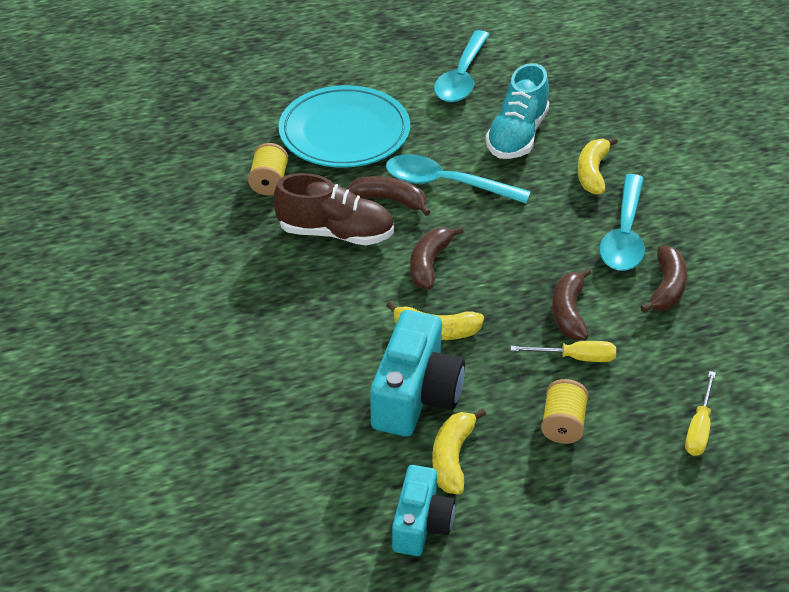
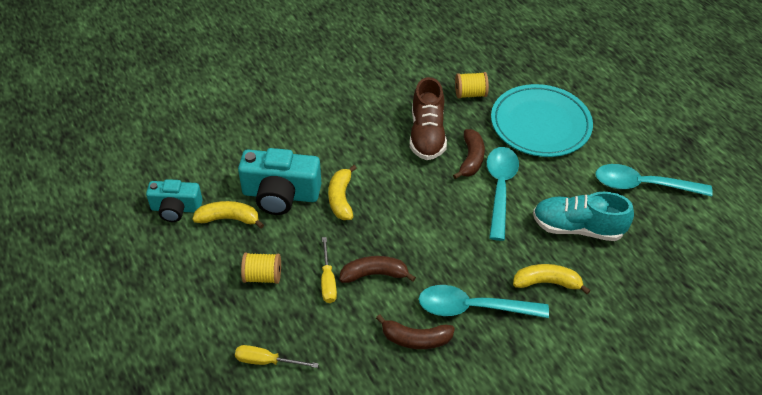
camera: 80 degrees right, 5 degrees up
(429, 264) = (408, 188): brown banana -> none

